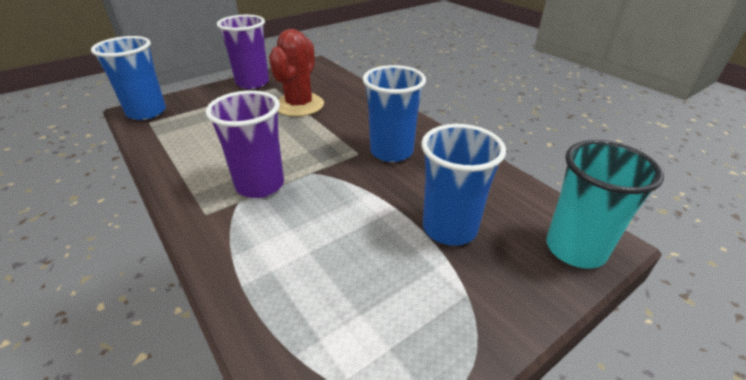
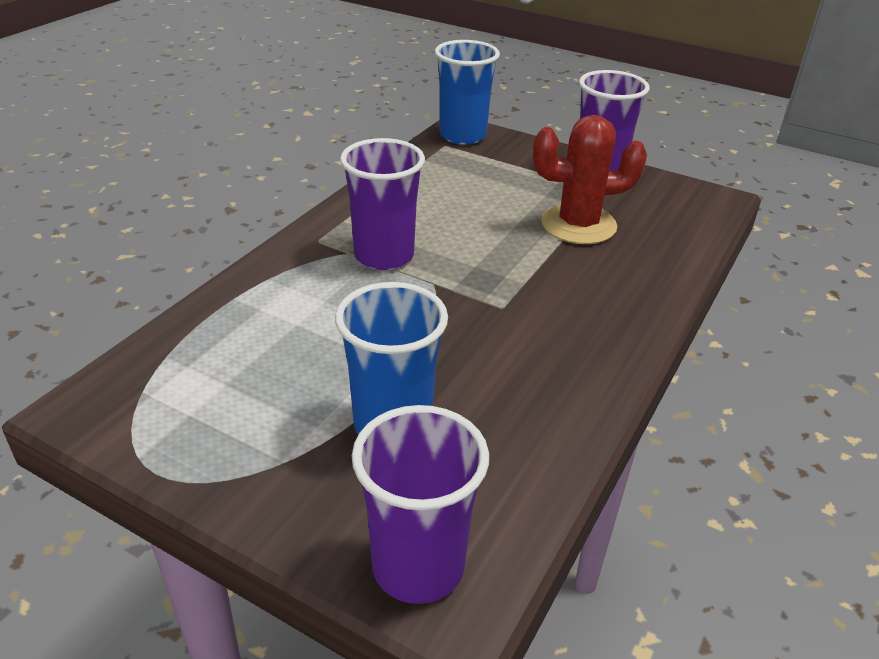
camera: 65 degrees right, 0 degrees up
(391, 152) = (530, 335): blue cup -> none
(575, 249) = (418, 567): turquoise cup -> purple cup

